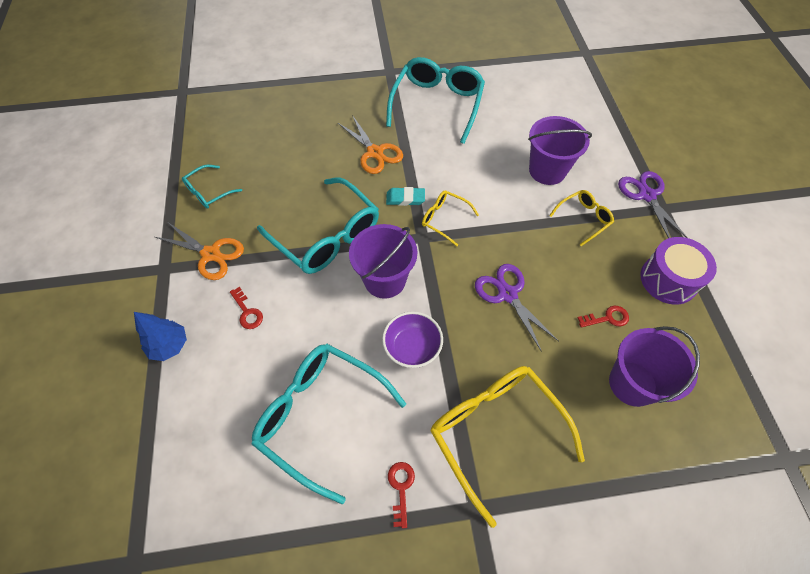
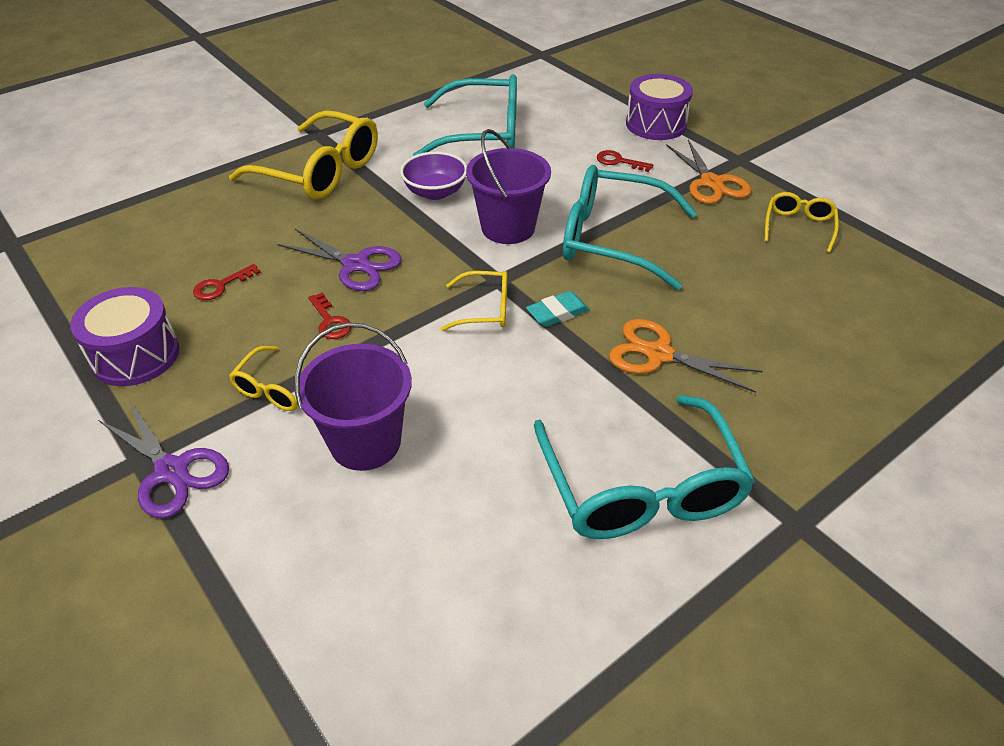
camera: 150 degrees right, 15 degrees down
(169, 346) = (656, 124): blue tree -> purple drum
(208, 192) = (798, 226): turquoise glasses -> yellow glasses
(211, 254) = (711, 183): orange scissors -> orange scissors turned 105 degrees counterclockwise
(401, 488) = (385, 125): red key -> red key (330, 321)
(632, 383) = (184, 242): purple bucket -> none

